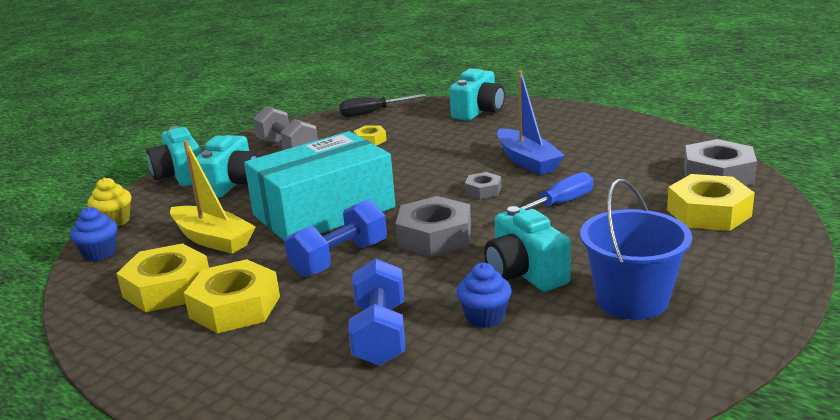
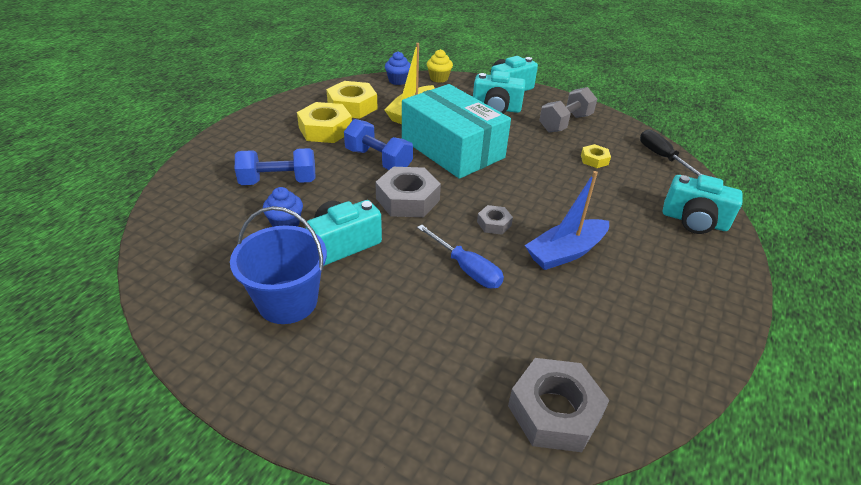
camera: 80 degrees right, 15 degrees up
(708, 213) = (448, 382): yellow nut -> none

